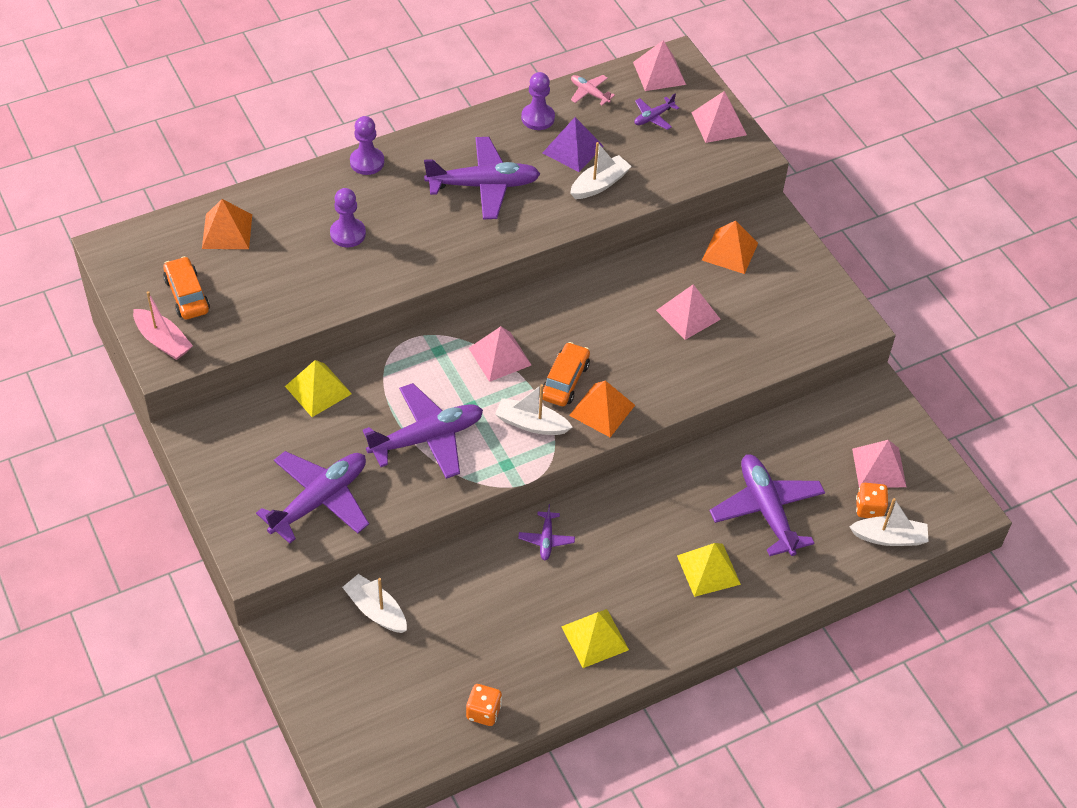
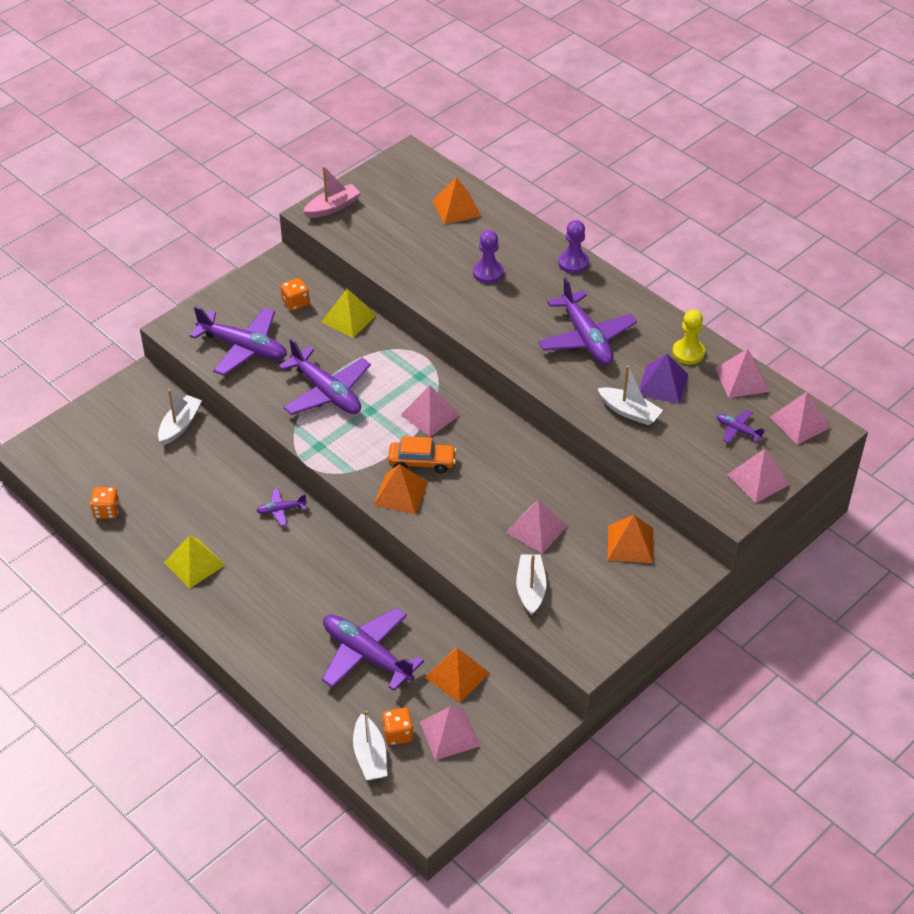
camera: 75 degrees right, 5 degrees down
(163, 341) = (332, 207): pink boat -> pink boat turned 150 degrees counterclockwise
(187, 295) = (382, 206): orange car -> none
(267, 433) = (295, 303): none -> orange dice
(531, 424) = (366, 451): white boat -> white boat (530, 589)
(538, 118) = (688, 353): purple pawn -> yellow pawn
(589, 93) = (742, 379): pink plane -> pink pyramid
(708, 569) = (287, 625): yellow pyramid -> none
(766, 510) = (367, 655): purple plane -> purple plane turned 105 degrees counterclockwise
(812, 443) = (457, 675): none -> orange pyramid

